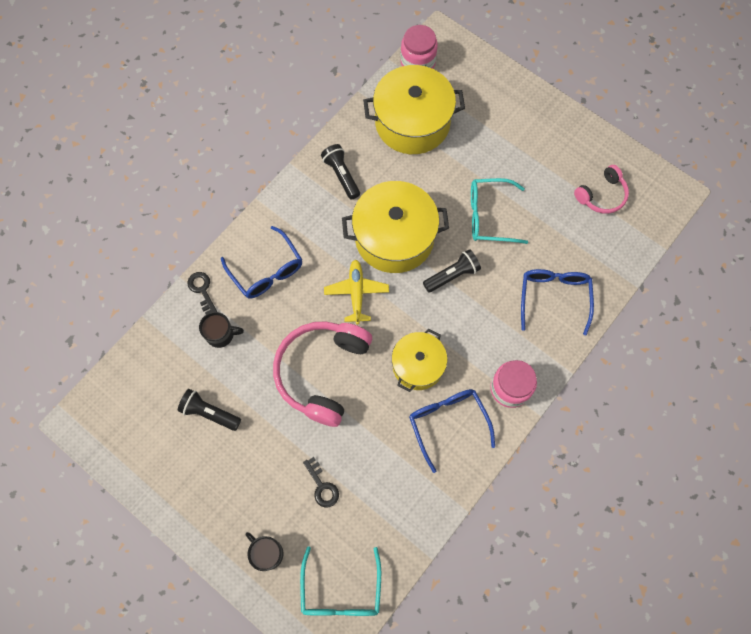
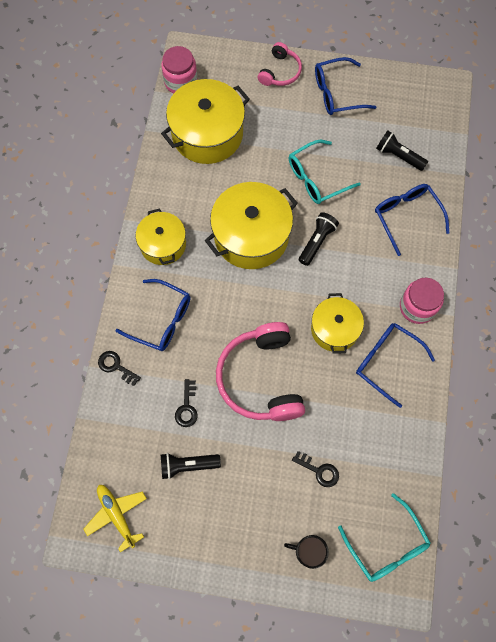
camera: 30 degrees left, 0 degrees up
(221, 334) = (156, 395): black mug -> none
(241, 361) = (187, 407): none -> black key
(310, 203) = (163, 244): none -> yellow pot
(341, 175) = (175, 207): black flashlight -> black flashlight (398, 156)
(356, 293) = (248, 297): yellow plane -> yellow plane (117, 515)
(560, 145) = (337, 93): none -> blue glasses
(602, 195) = (393, 117): pink headphones -> pink headphones (280, 72)

